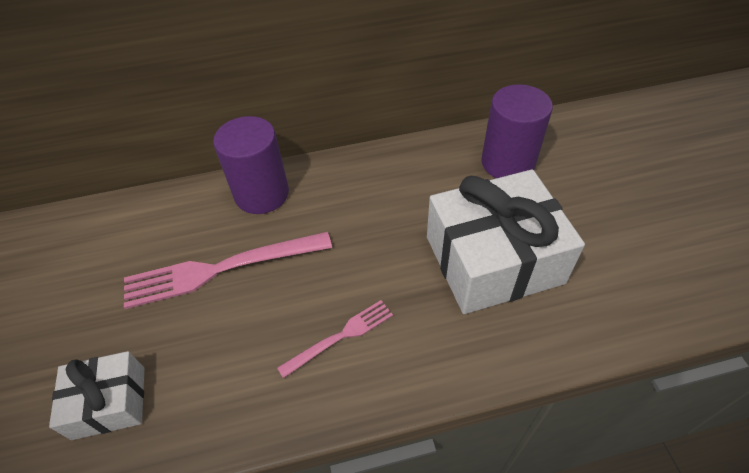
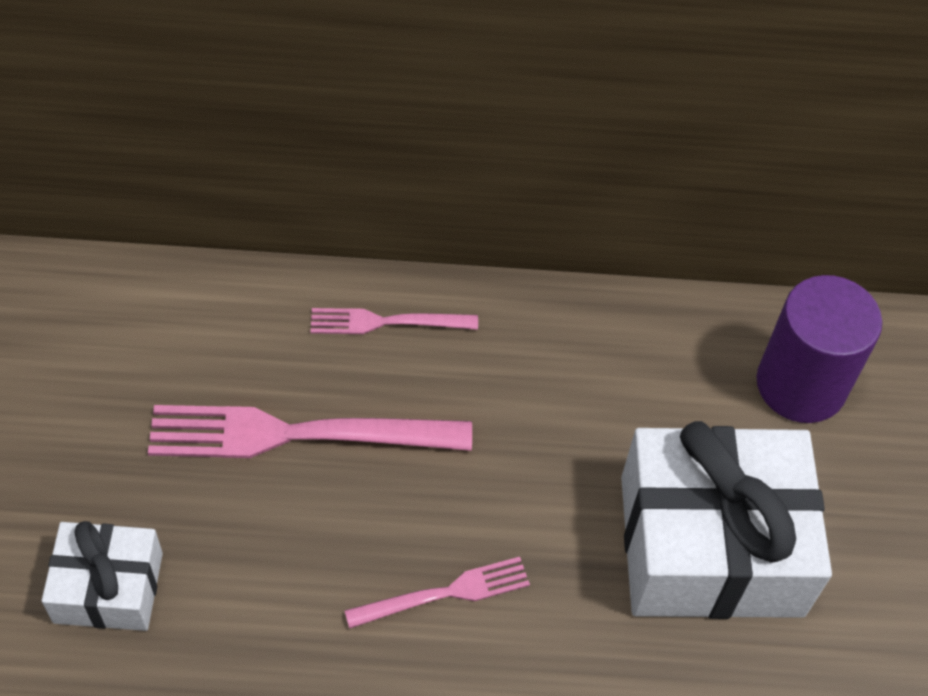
camera: 10 degrees right, 5 degrees up
(262, 194) = (387, 322): purple cylinder -> pink fork

